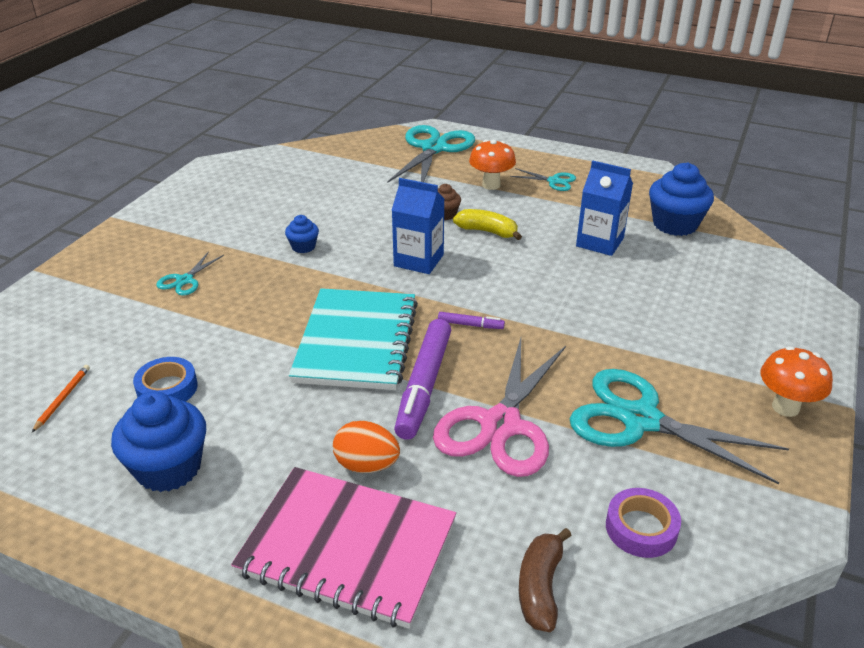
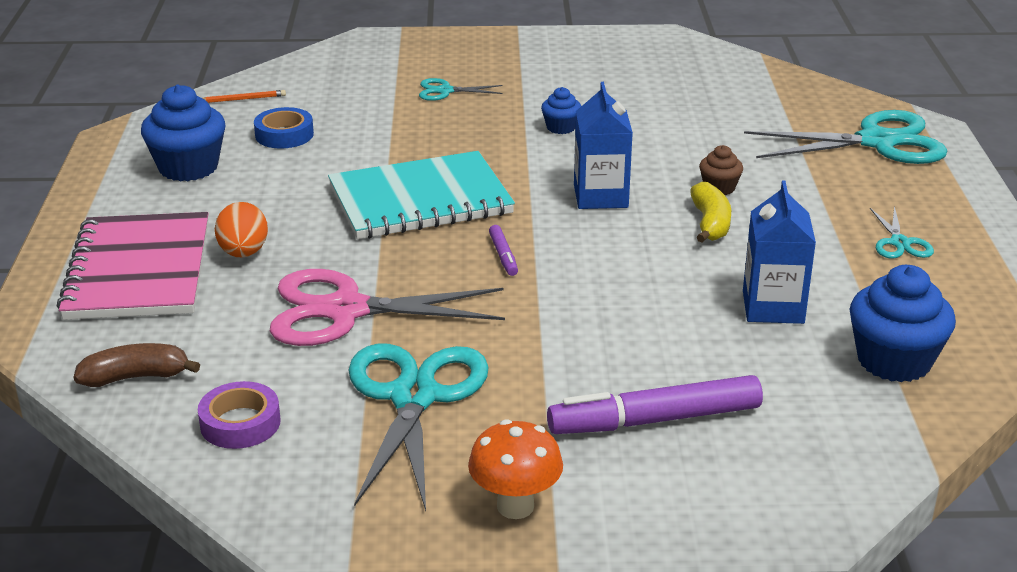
camera: 65 degrees right, 5 degrees down
(424, 385) = (378, 253): purple marker -> purple marker (656, 420)
(491, 185) = (830, 201): orange mushroom -> none

